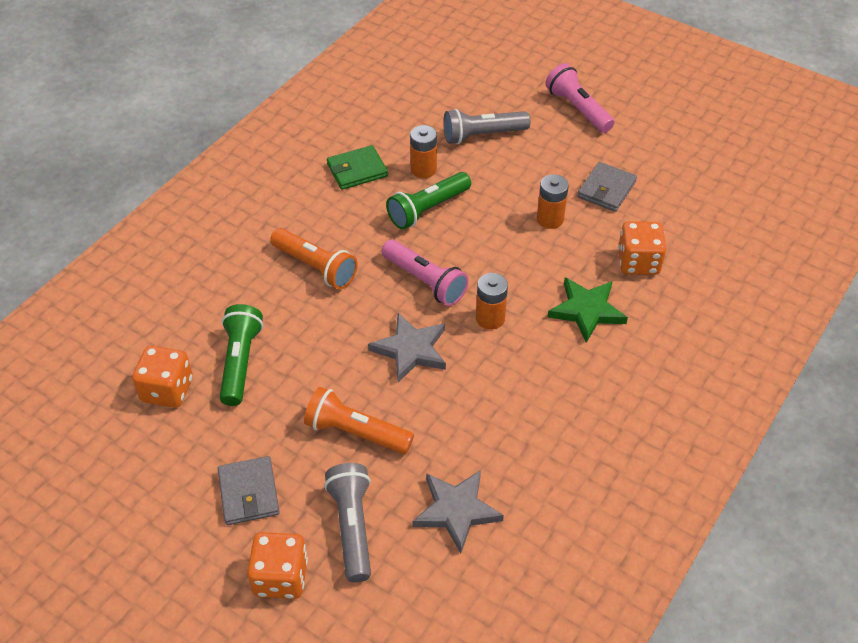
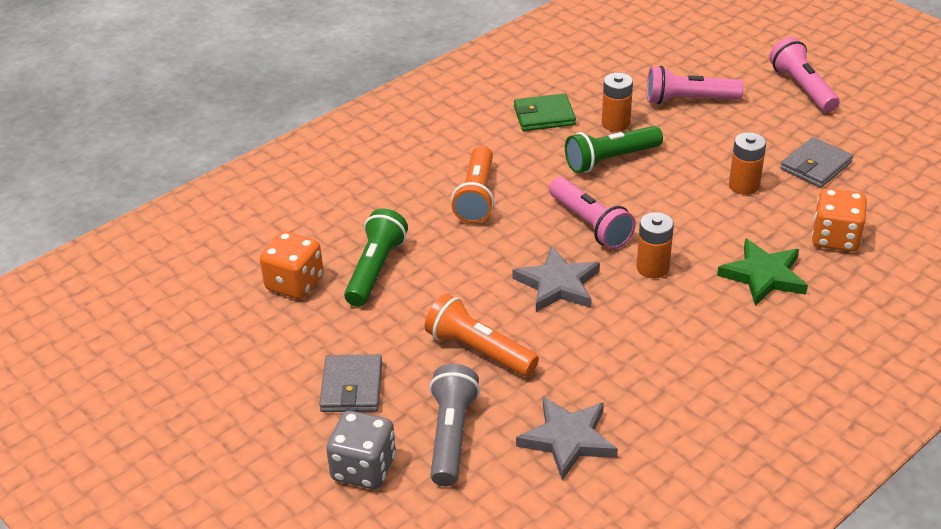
camera: 15 degrees right, 10 degrees down
(281, 577) = (364, 468): orange dice -> grey dice
(315, 267) = (476, 196): orange flashlight -> orange flashlight turned 45 degrees clockwise
(483, 135) = (689, 100): grey flashlight -> pink flashlight

